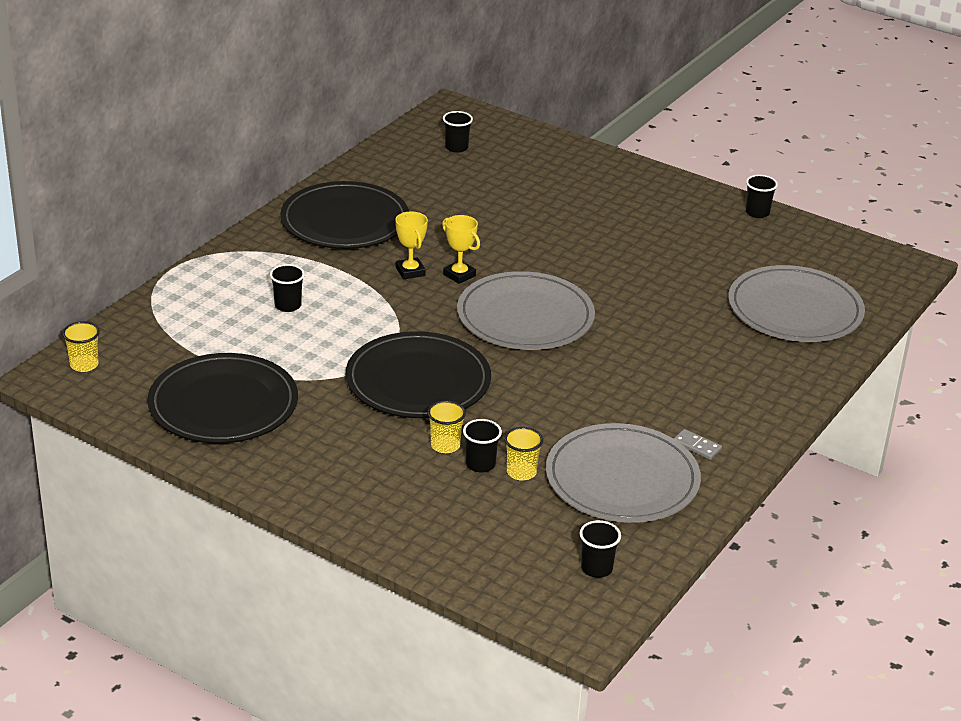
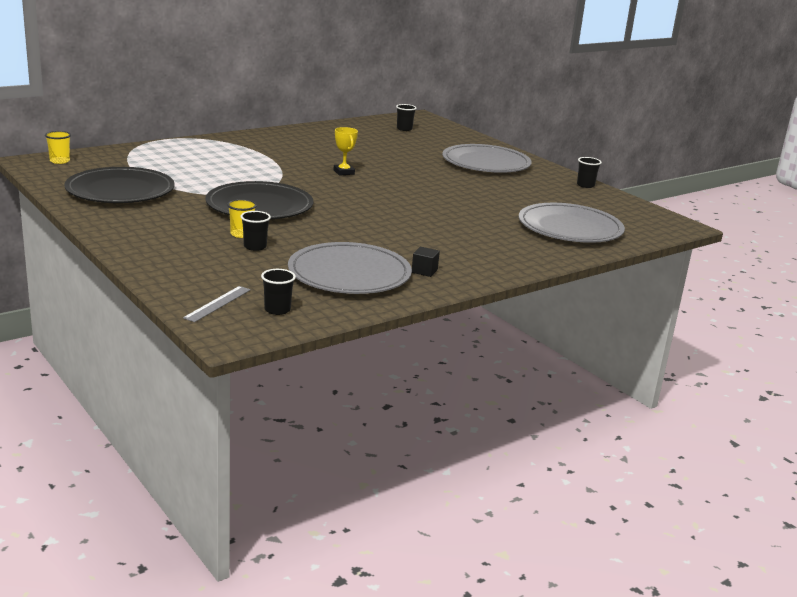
camera: 20 degrees right, 10 degrees down
(288, 305) = (216, 163): black cup -> none
(345, 221) = (296, 141): black plate -> none
(410, 271) = (313, 165): yellow trophy -> none
(521, 472) = (279, 256): yellow cup -> none
(525, 317) = (367, 195): grey plate -> grey plate (486, 163)
(526, 580) = (217, 303): none -> grey ruler
(696, 446) = (424, 271): grey domino -> black cube

